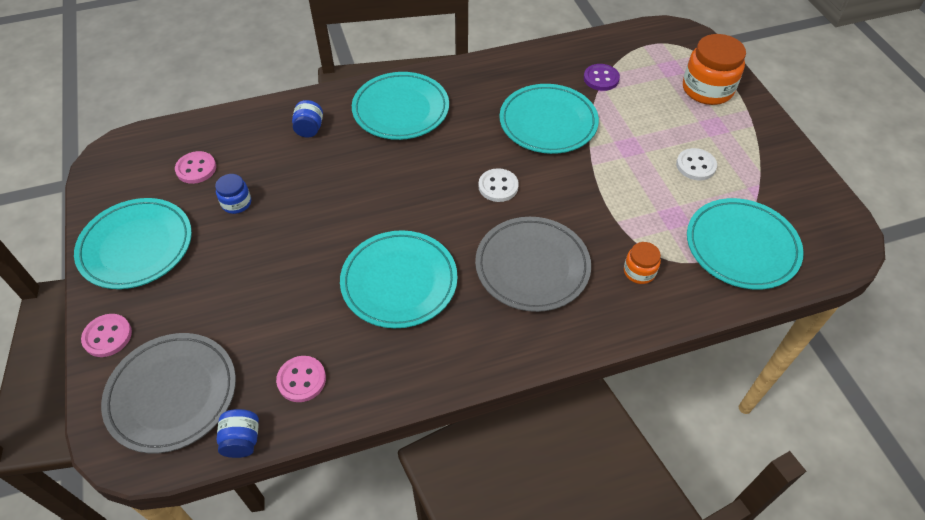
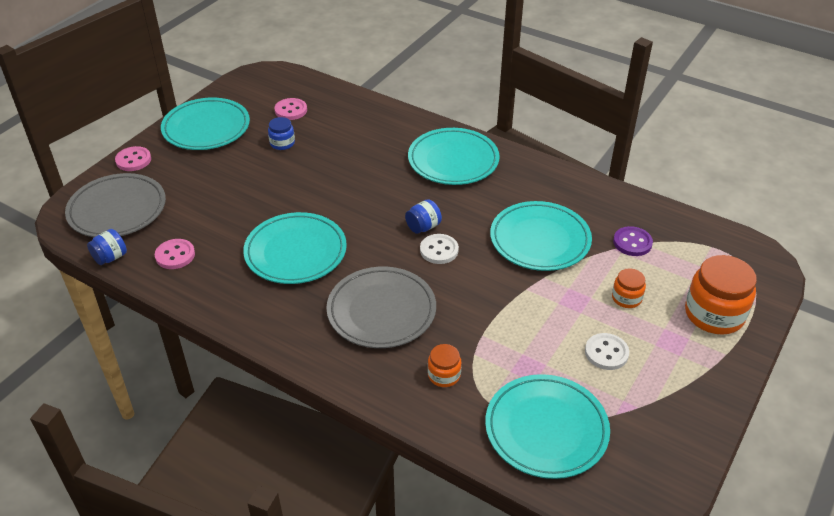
camera: 50 degrees right, 10 degrees down
(309, 129) = (381, 132): blue jar -> blue jar (423, 227)
(653, 119) = (626, 298): none -> orange jar

